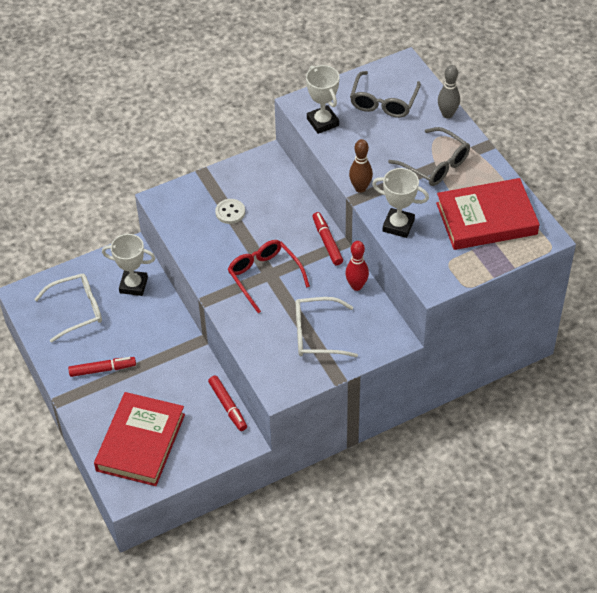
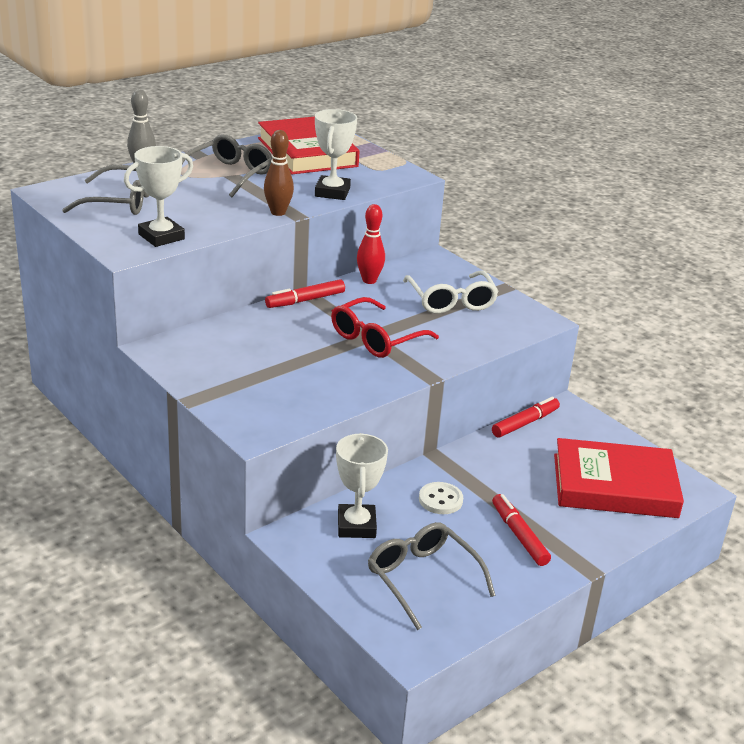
camera: 105 degrees left, 20 degrees down
(77, 310) = (422, 579): white glasses -> grey glasses
(230, 212) = (269, 371): white button -> white button (440, 500)

